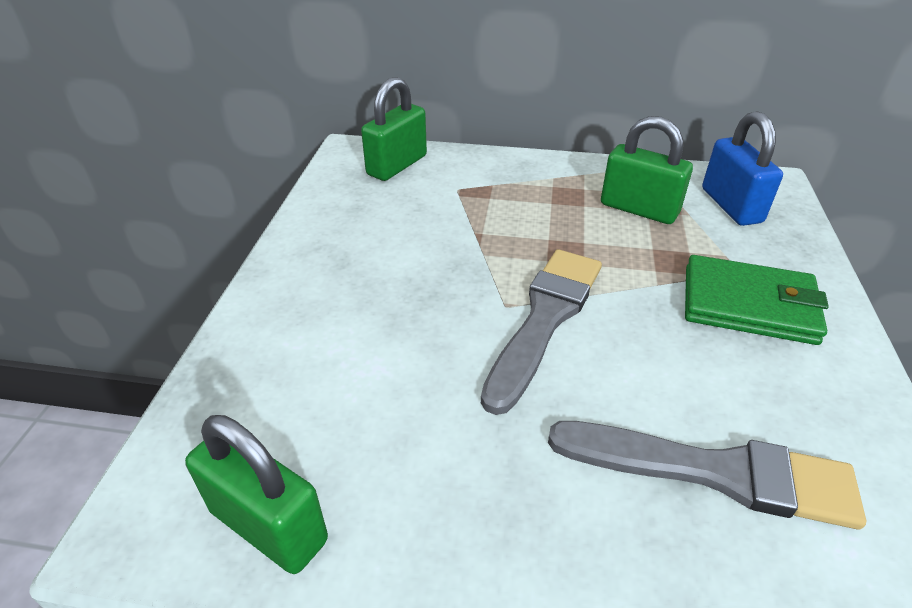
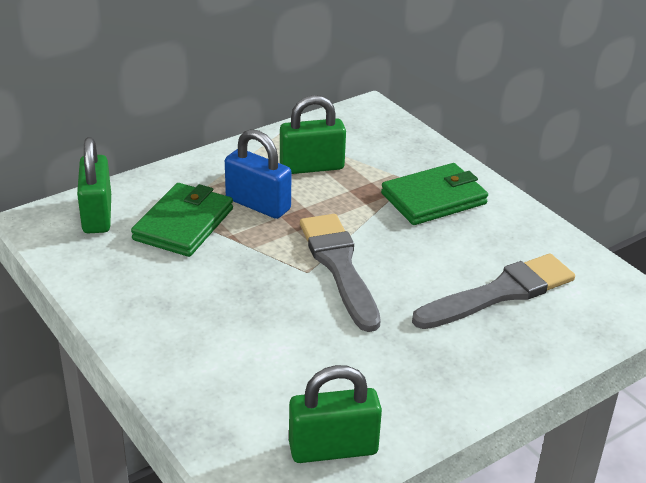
camera: 45 degrees left, 5 degrees down
(452, 204) = (183, 224): none -> green wallet
(731, 205) = (363, 138): blue padlock -> blue padlock (258, 204)

